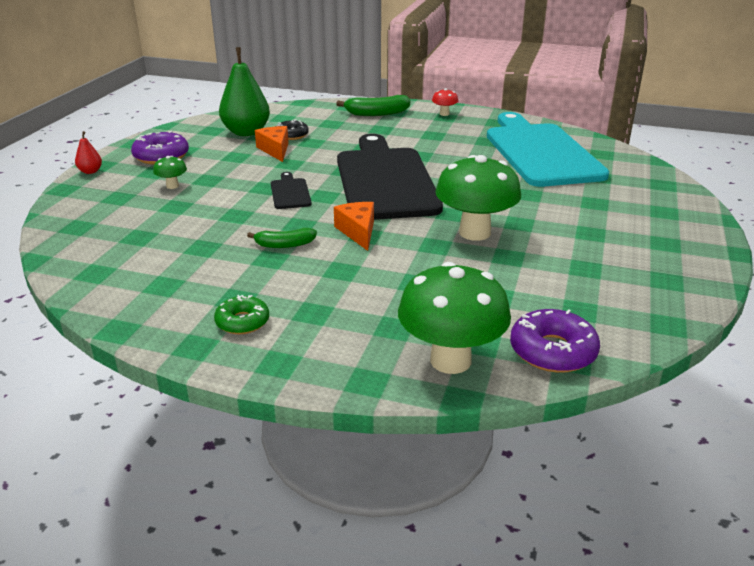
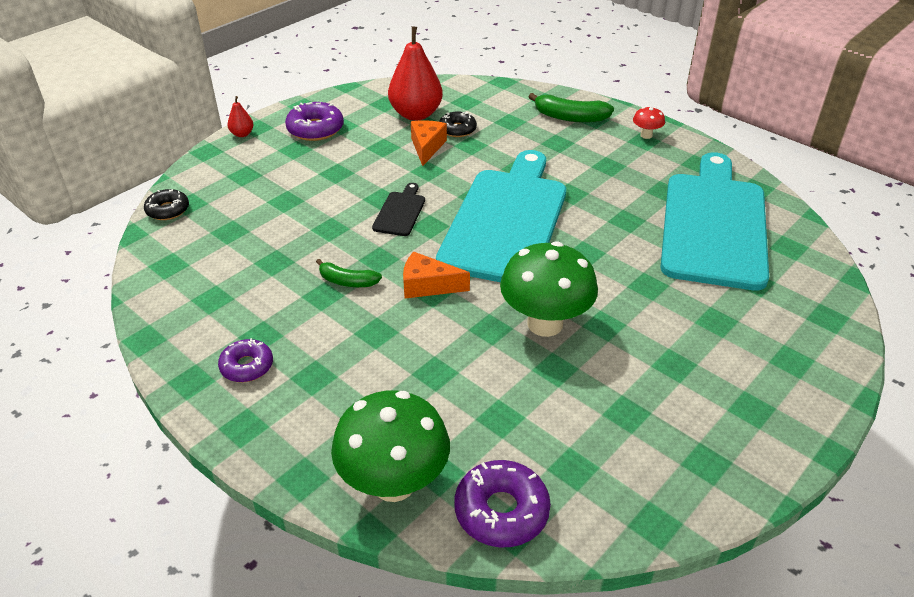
camera: 25 degrees right, 10 degrees up
(58, 236) = (168, 210): none -> black donut
(172, 186) = (299, 173): green mushroom -> none
(242, 322) = (247, 366): green donut -> purple donut
(246, 132) = (416, 114): green pear -> red pear
(358, 232) = (428, 285): orange cheese -> orange cheese turned 90 degrees counterclockwise
(385, 180) = (507, 221): black cutting board -> turquoise cutting board

